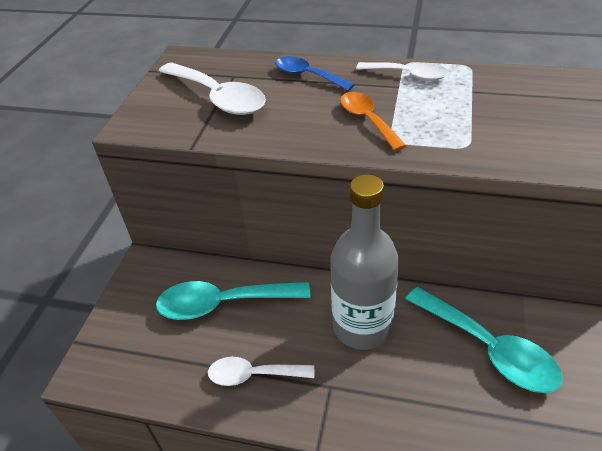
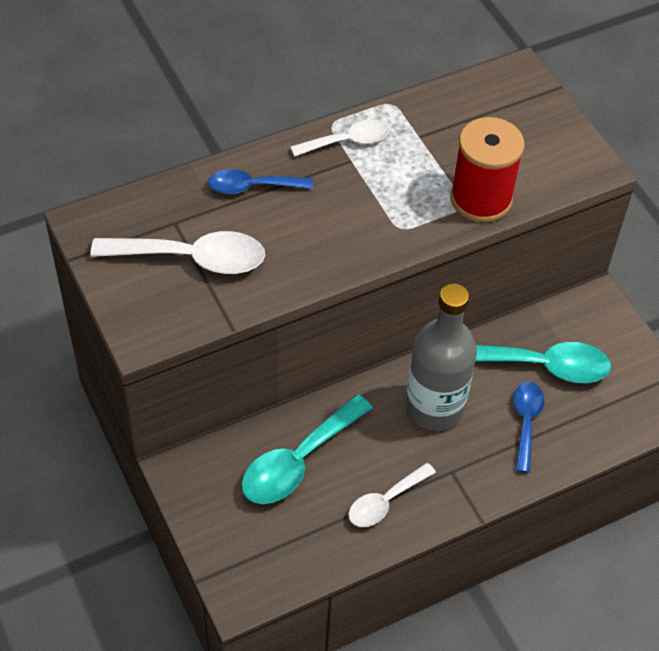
camera: 45 degrees left, 10 degrees up
(367, 120) = (360, 216): orange spoon -> none
(434, 388) = (526, 422): none -> blue spoon
(488, 148) = (481, 199): none -> red spool

